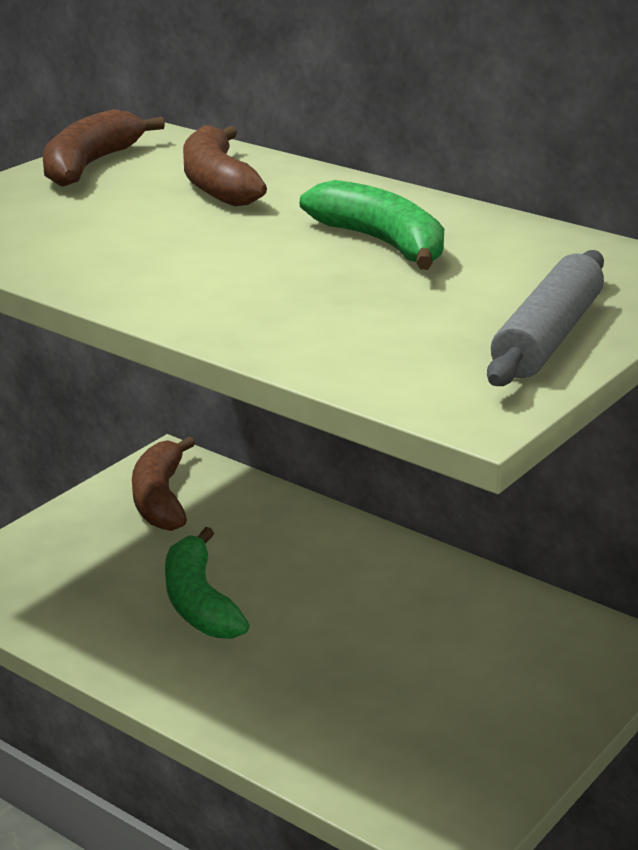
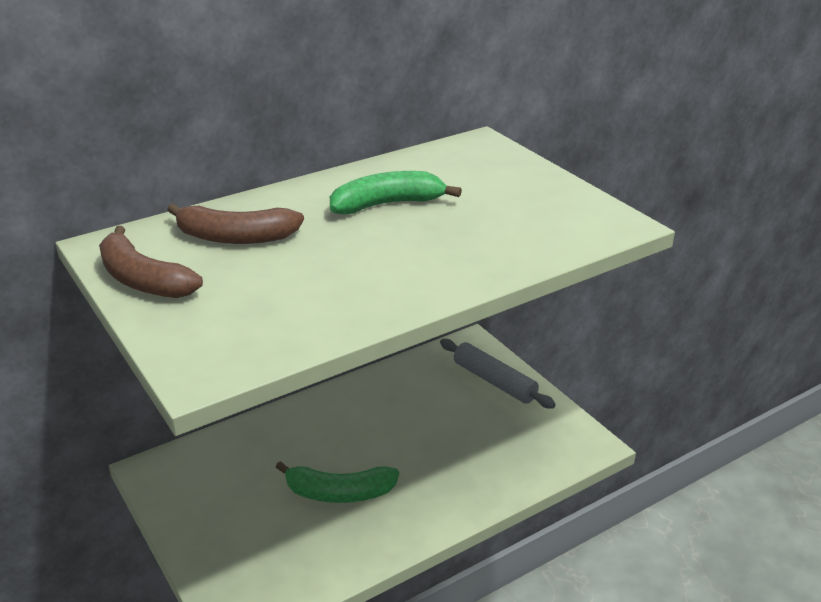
camera: 70 degrees left, 5 degrees up
(161, 498) = (199, 485): brown banana -> none
(548, 337) = (544, 189): grey rolling pin -> grey rolling pin (494, 381)

